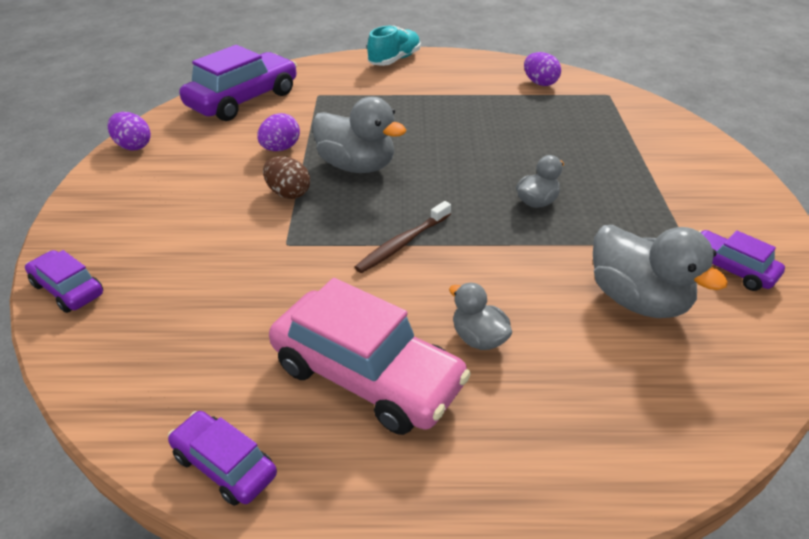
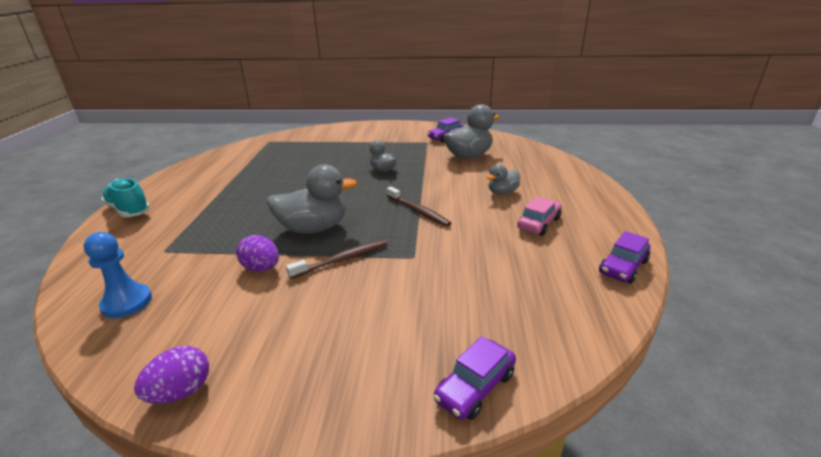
camera: 85 degrees left, 10 degrees down
(243, 100) = (127, 302): purple car -> blue pawn
(288, 193) = (342, 259): brown egg -> brown toothbrush
(357, 166) = (313, 228): grey duck -> grey duck turned 45 degrees clockwise
(367, 375) = (538, 223): pink car -> pink car, size x0.52
(540, 83) = (234, 158): purple egg -> none

